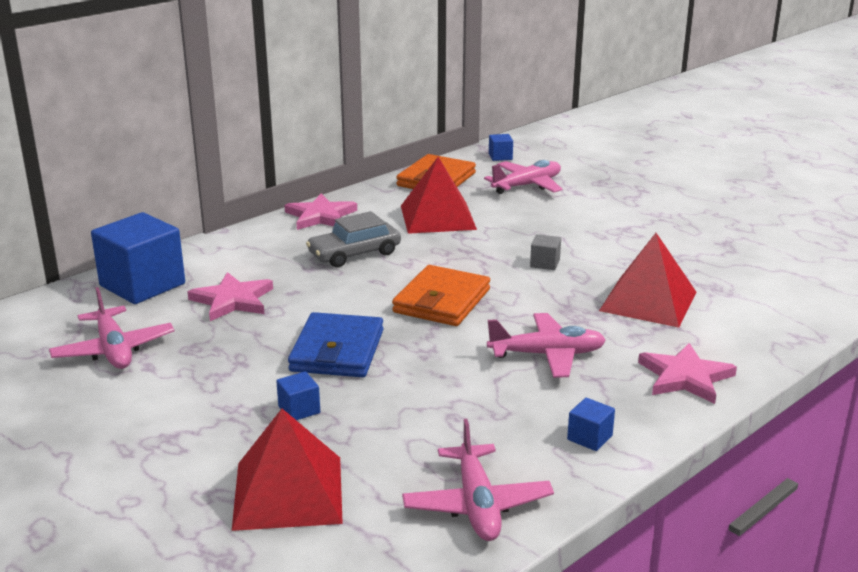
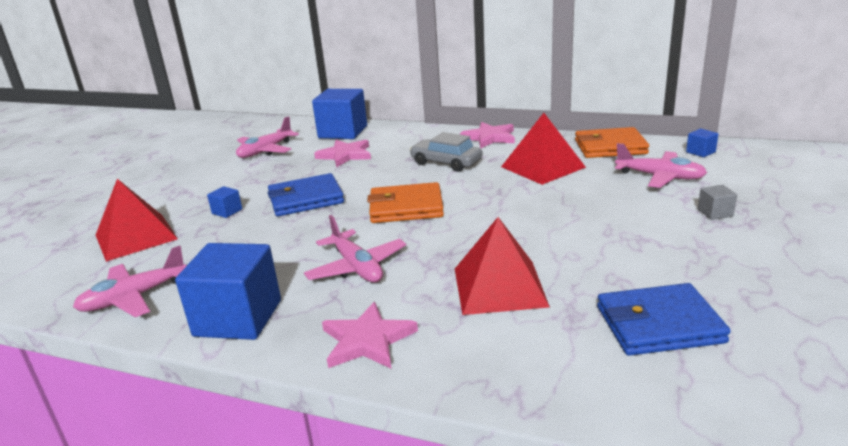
camera: 65 degrees right, 0 degrees up
(545, 263) = (516, 224): grey cube -> grey cube (715, 213)
(589, 438) = (238, 318): blue cube -> blue cube, size x2.32
(749, 264) = (659, 324): none -> blue wallet

